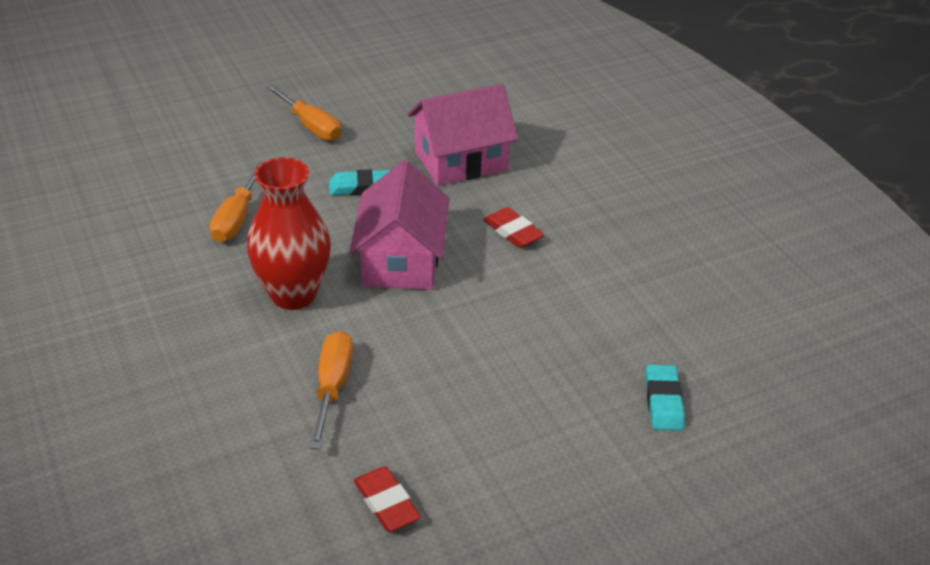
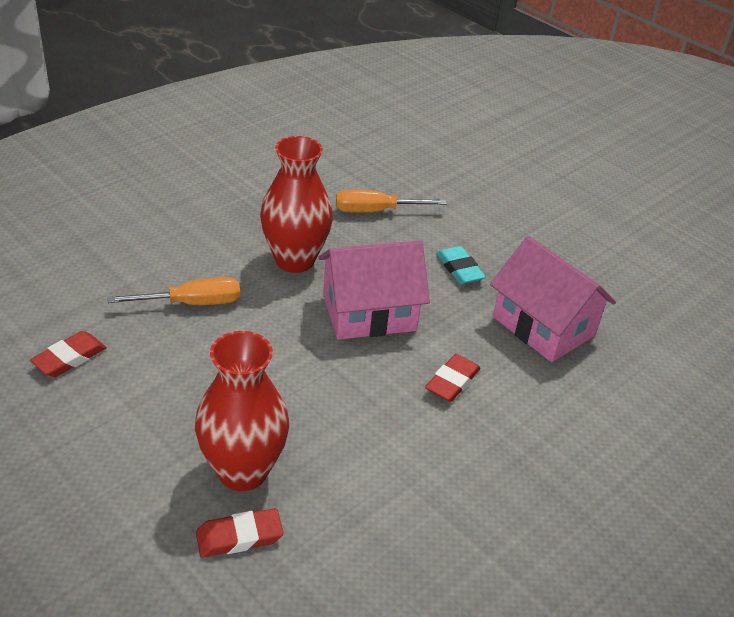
camera: 70 degrees right, 0 degrees up
(310, 126) = (529, 223): orange screwdriver -> none
(588, 387) = (242, 471): none -> red vase
(663, 401) = (239, 537): turquoise eraser -> red eraser

